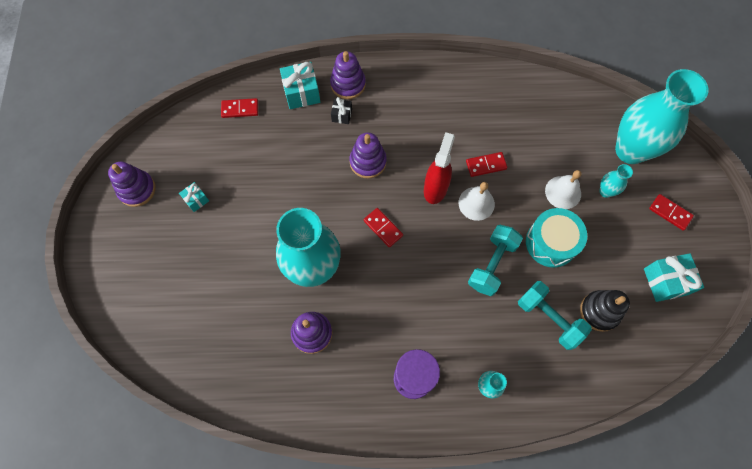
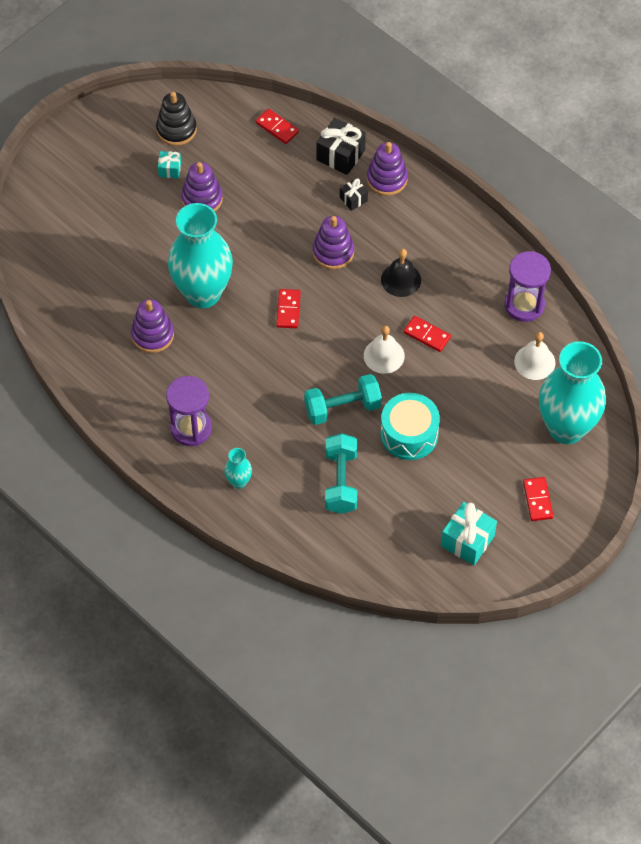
camera: 45 degrees right, 10 degrees down
(137, 189) = (134, 125): purple stacking toy -> purple stacking toy (202, 199)
(301, 93) = (340, 155): turquoise gift -> black gift
(429, 142) = (401, 279): none -> black bell
(435, 188) = (364, 317): red spray bottle -> none
(518, 94) = (524, 305): none -> purple hourglass
(563, 192) = (466, 408): white bell -> white bell (534, 362)
(599, 311) = (386, 512): black stacking toy -> black stacking toy (176, 129)
(605, 191) = (503, 438): turquoise vase -> none

